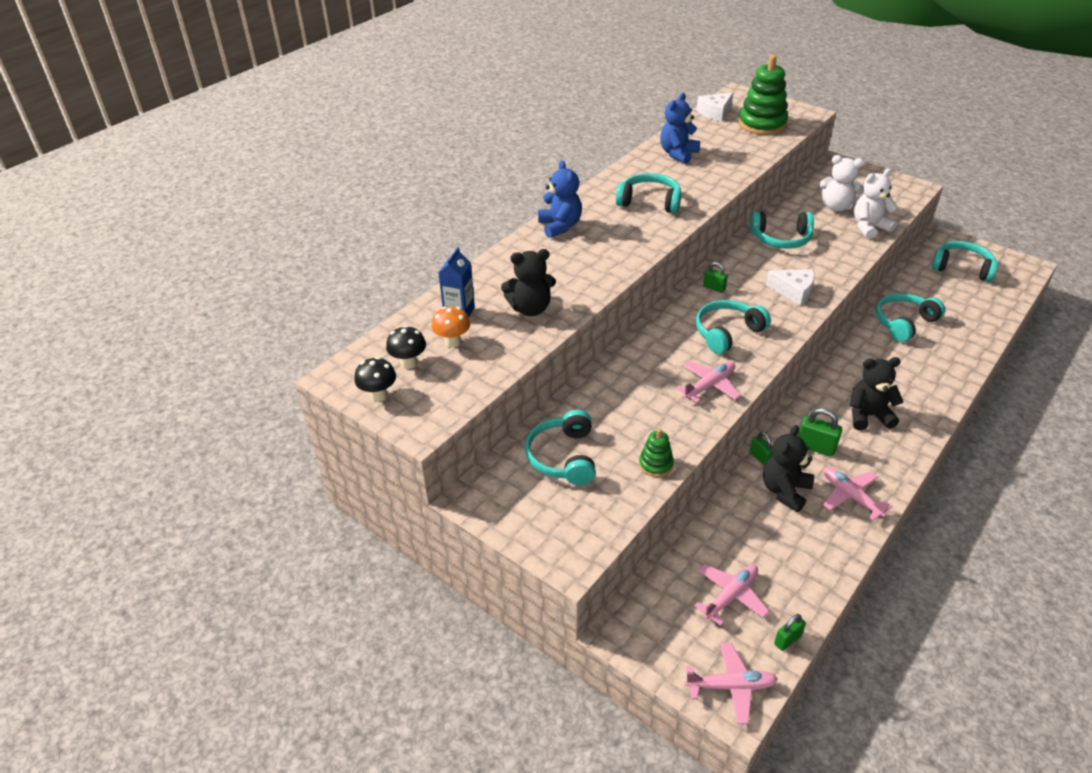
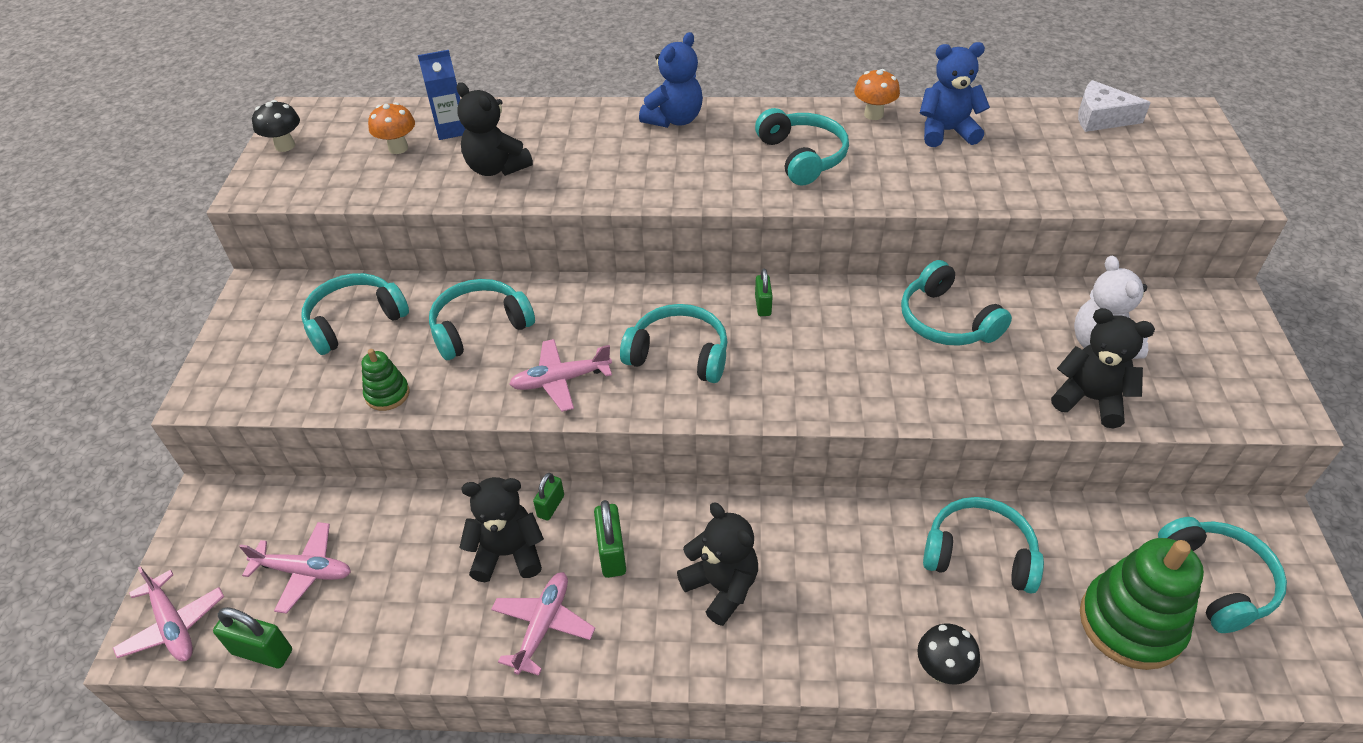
camera: 55 degrees right, 5 degrees up
(409, 363) = (345, 139): black mushroom -> black mushroom (942, 670)
(627, 401) = (480, 327): none -> turquoise headphones
(636, 166) = (873, 114): none -> orange mushroom
(709, 385) = (560, 380): pink plane -> pink plane turned 150 degrees clockwise
(762, 124) = (1132, 166): green stacking toy -> green stacking toy (1131, 623)
(787, 640) = (262, 652): green padlock -> green padlock, size x1.54
(794, 291) = (832, 380): white cheese -> none
(869, 227) = (1090, 399): white teddy bear -> black teddy bear

